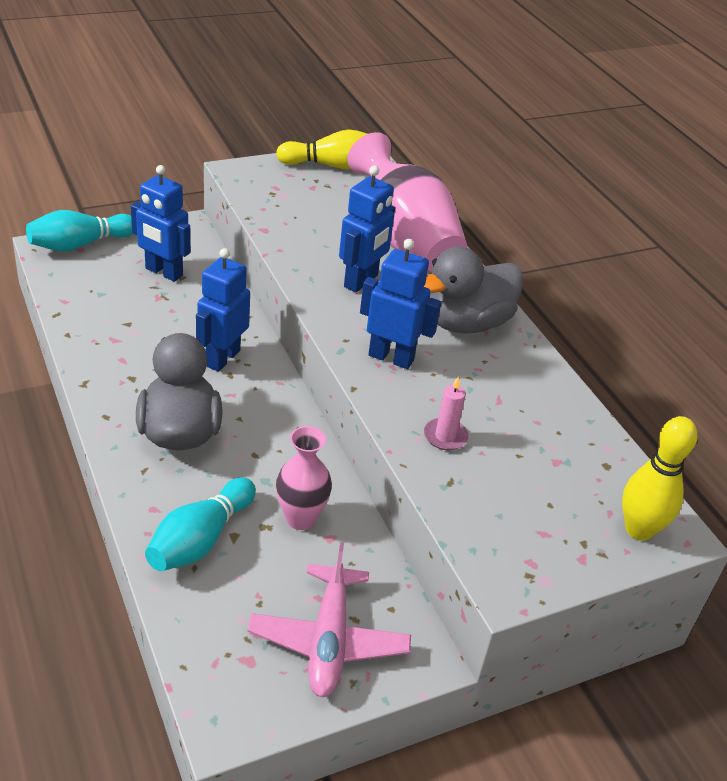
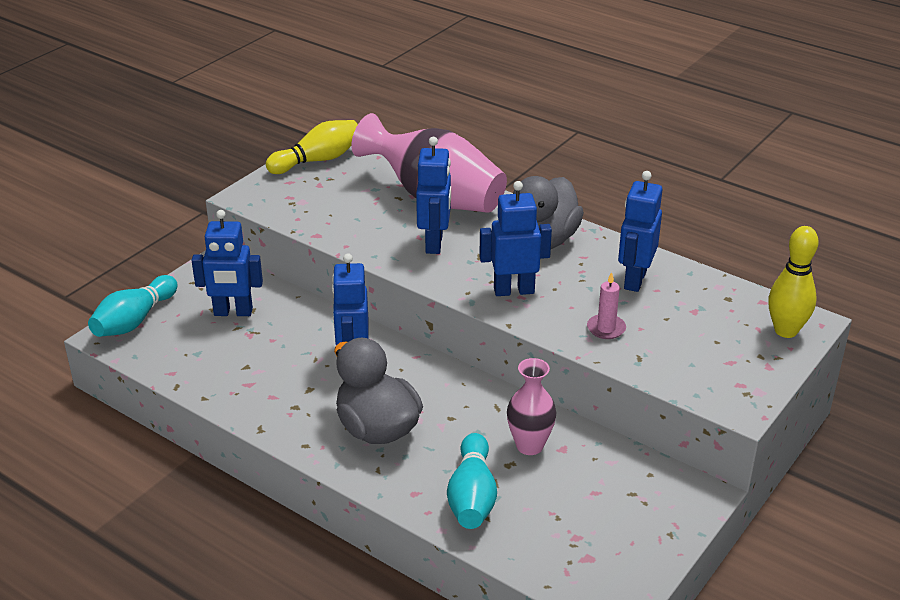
camera: 25 degrees left, 5 degrees down
(328, 640) = (629, 516): pink plane -> none
(523, 401) = (634, 280): none -> blue robot

